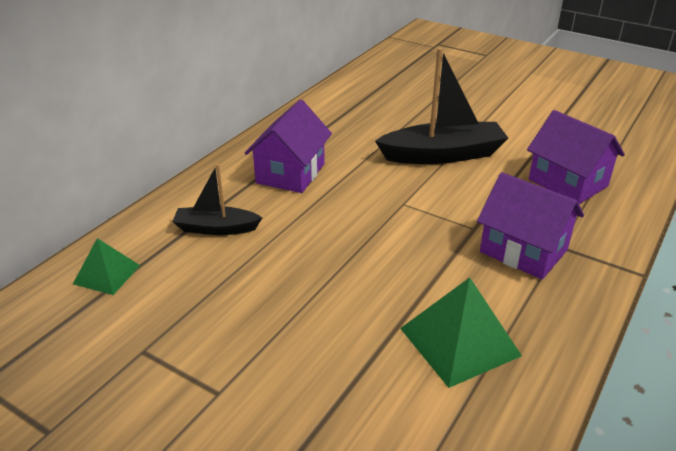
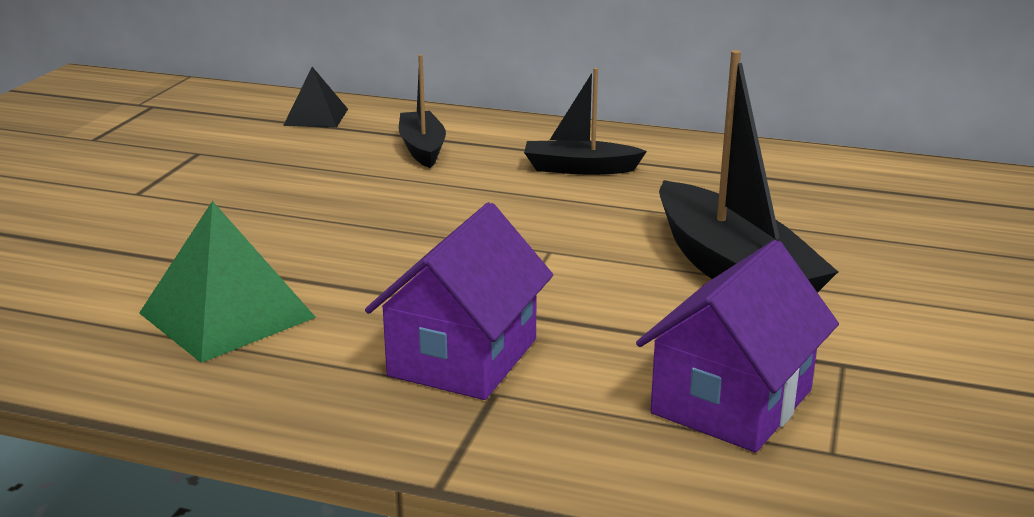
camera: 75 degrees right, 10 degrees down
(106, 274) = (316, 117): green pyramid -> black pyramid
(290, 173) = (579, 169): purple house -> black boat

